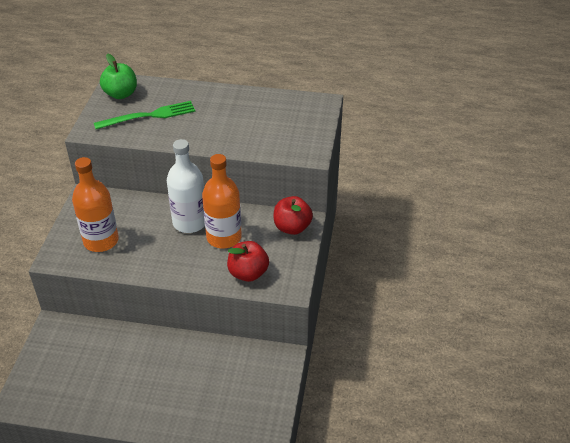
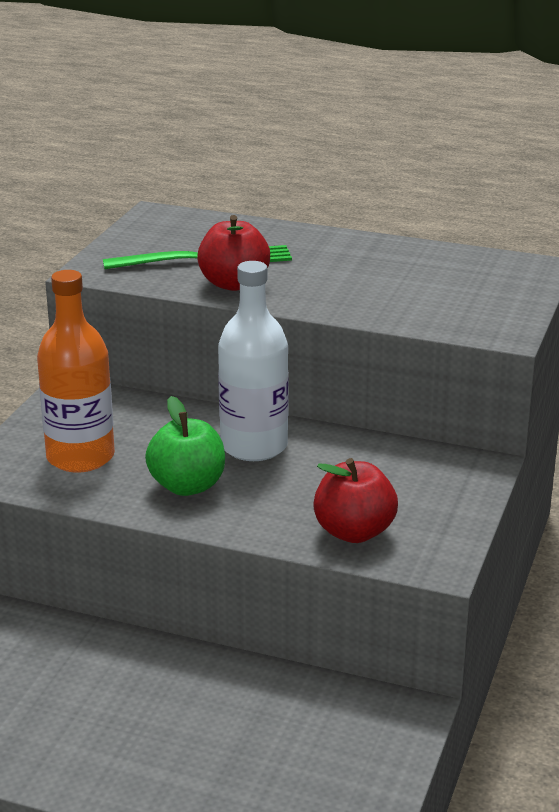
camera: 10 degrees right, 15 degrees down
(121, 94) = (161, 229): green apple -> green apple (187, 486)
(224, 237) = (316, 474): orange bottle -> none
(292, 227) = (453, 472): red apple -> red apple (234, 284)

